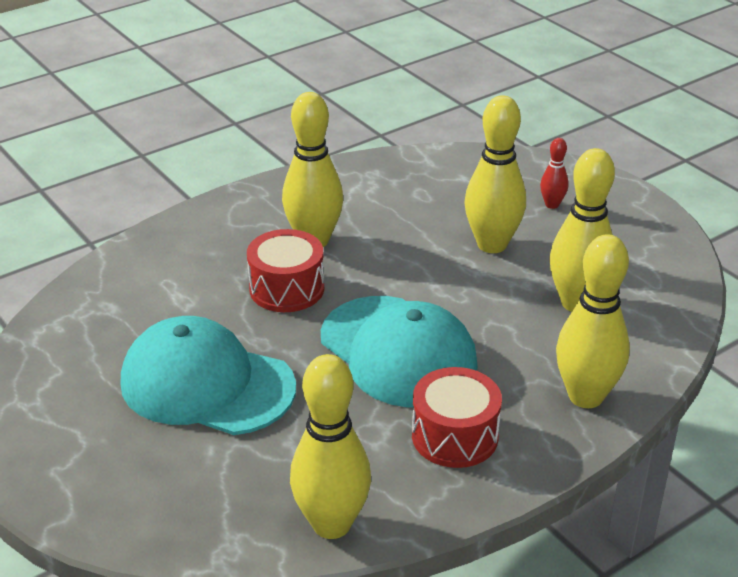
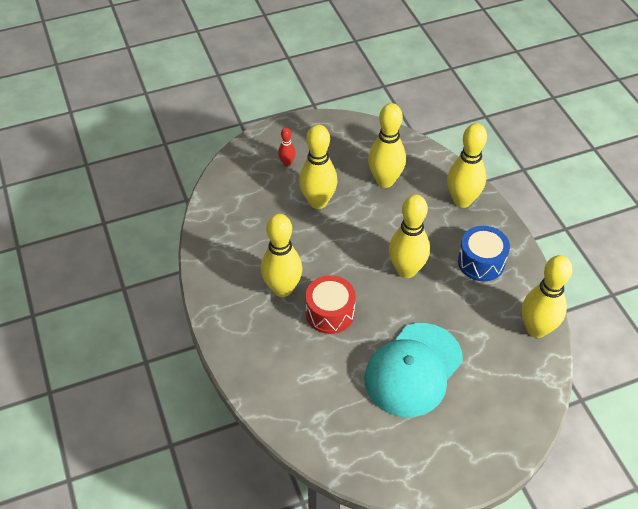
camera: 75 degrees left, 15 degrees up
(398, 351) = (406, 270): turquoise cap -> yellow bowling pin
(455, 436) = (481, 262): red drum -> blue drum

